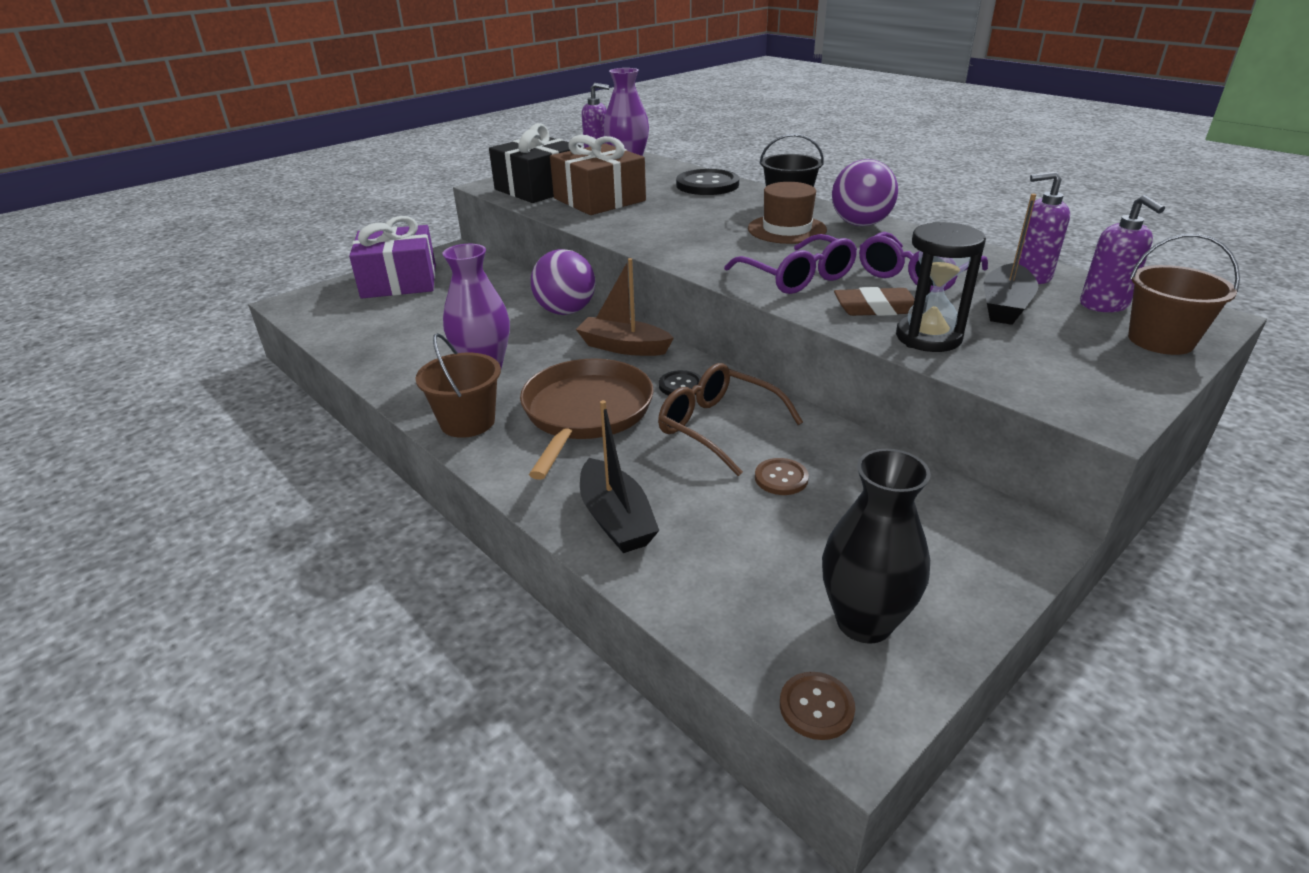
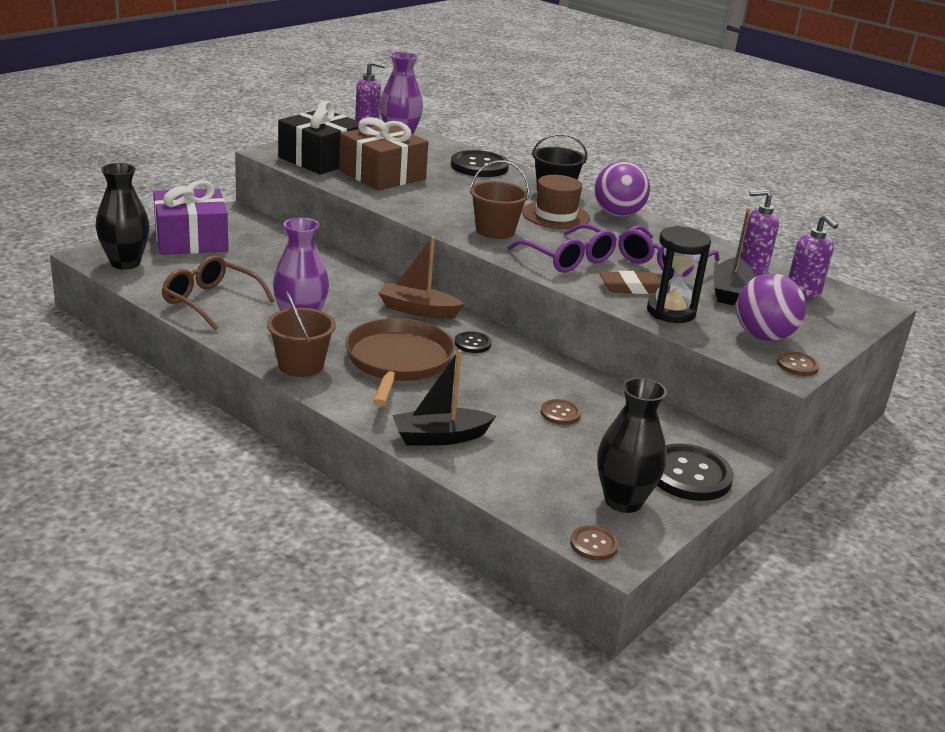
camera: 10 degrees left, 5 degrees down
(320, 309) = (125, 263): none -> black vase
(565, 311) = (359, 276): purple ball -> purple ball (763, 336)
(616, 519) = (440, 437): black boat -> black boat turned 105 degrees clockwise
(717, 427) = (507, 376): brown glasses -> brown glasses (210, 301)
(961, 573) = (689, 475): none -> black button
(1117, 407) = (797, 365): none -> brown button
(1160, 340) = (837, 322): brown bucket -> brown bucket (495, 230)

